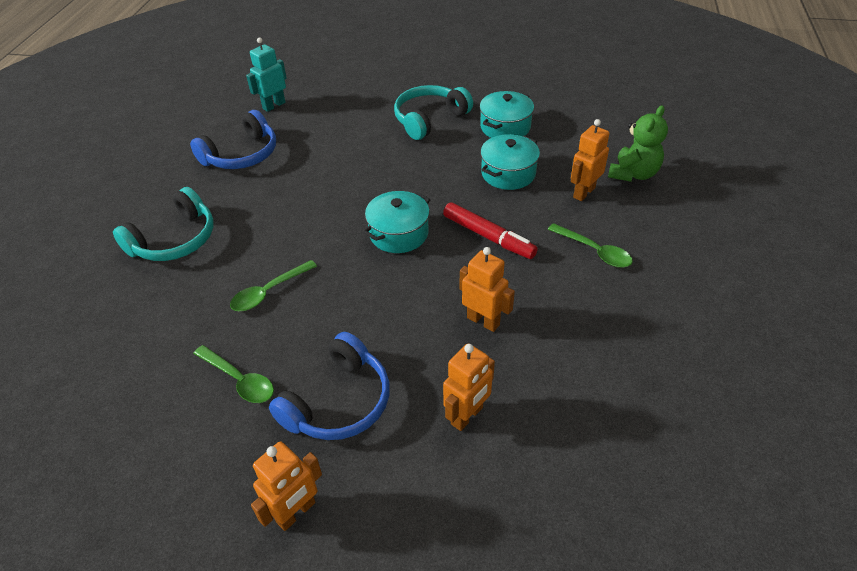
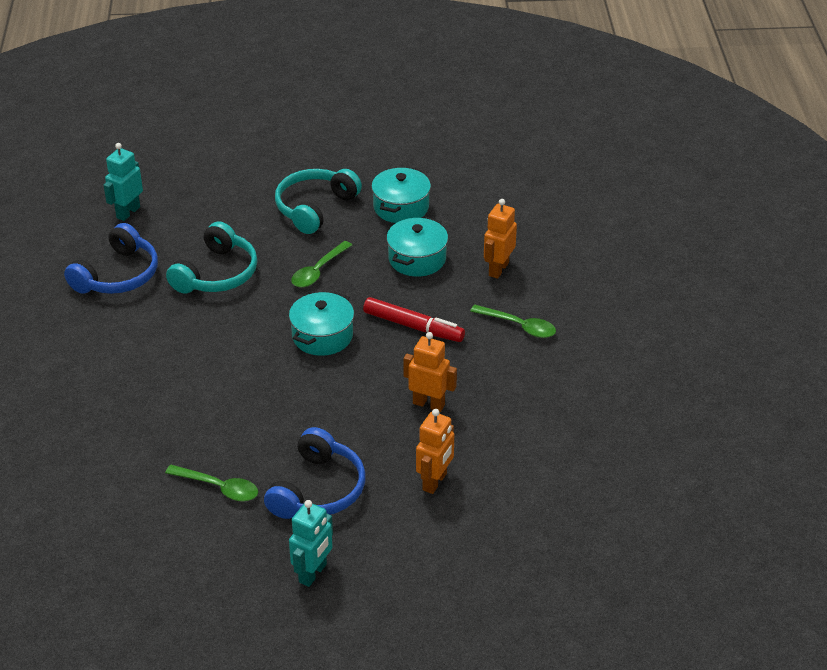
camera: 15 degrees left, 5 degrees down
(175, 240) = (89, 375): turquoise headphones -> turquoise headphones (217, 274)
(269, 292) = (213, 409): green spoon -> green spoon (318, 271)
(296, 512) = (313, 573): orange robot -> turquoise robot
(633, 174) = (544, 243): green teddy bear -> none

